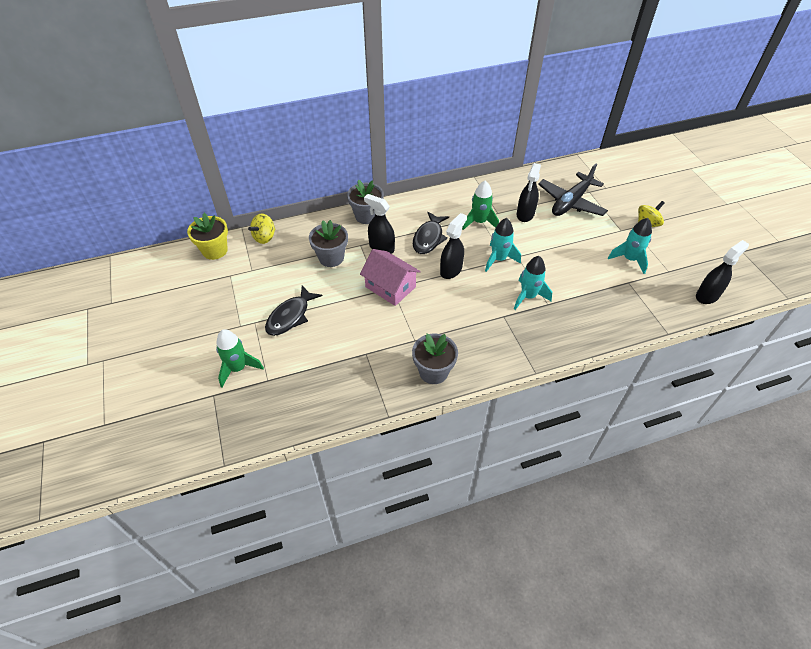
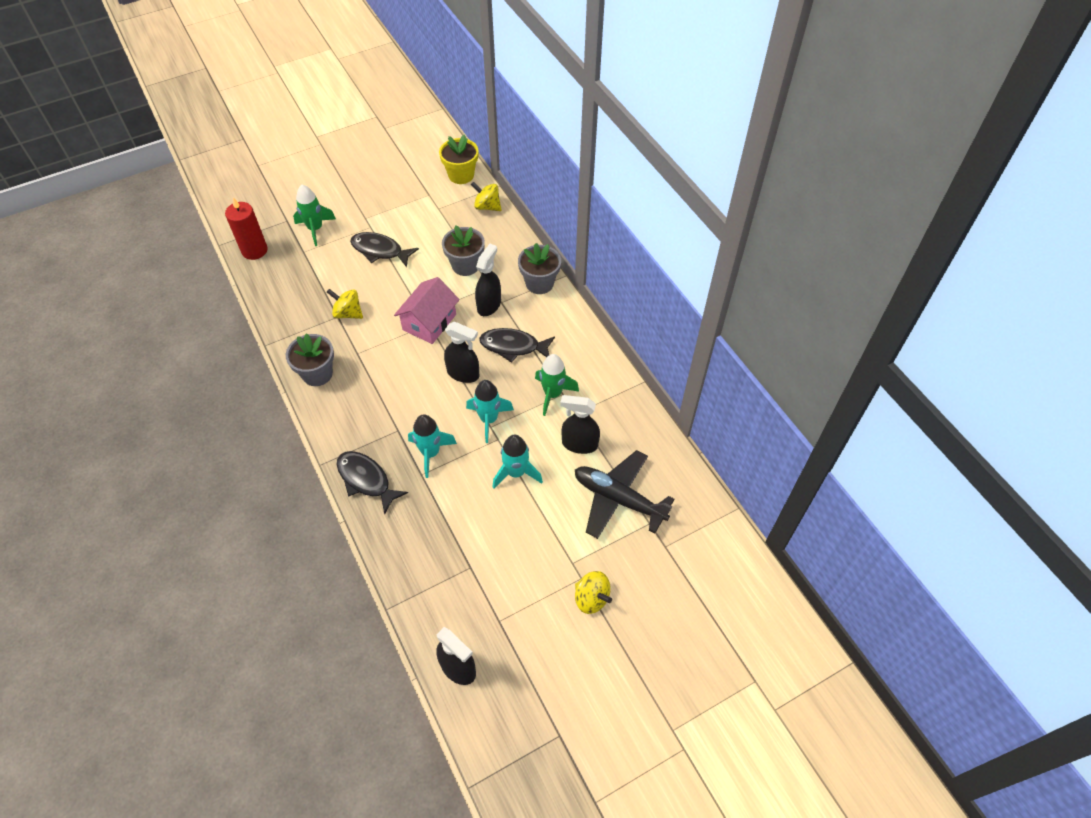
camera: 80 degrees right, 5 degrees up
(248, 427) = (254, 250): none -> red candle
(364, 345) = (348, 313): none -> yellow spinning top
(552, 340) = (366, 480): none -> black fish
(629, 259) = (514, 571): turquoise rocket -> turquoise rocket (516, 472)

